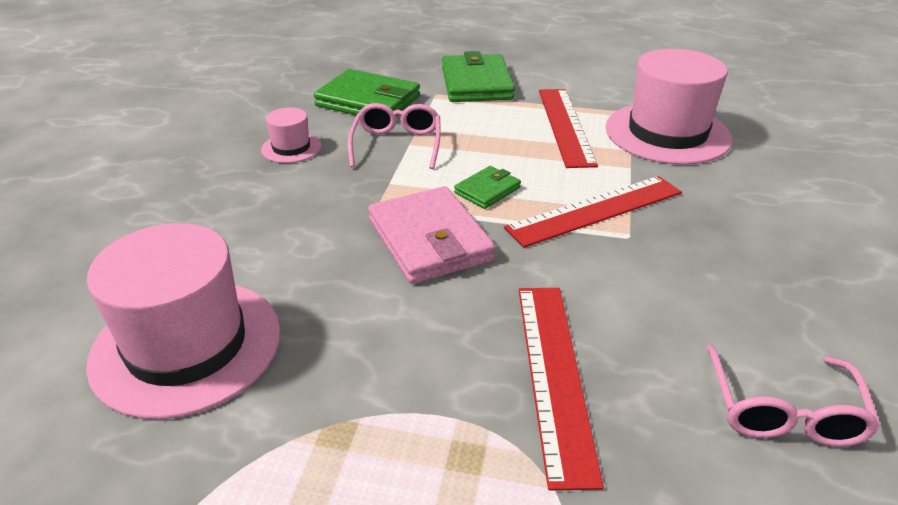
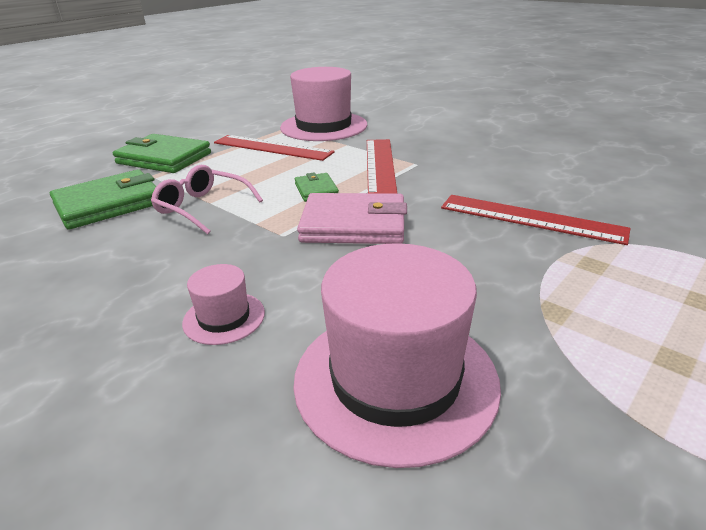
camera: 60 degrees left, 5 degrees down
(291, 148) = (125, 258): pink hat -> pink hat (224, 318)
(783, 411) = (585, 172): pink glasses -> none

